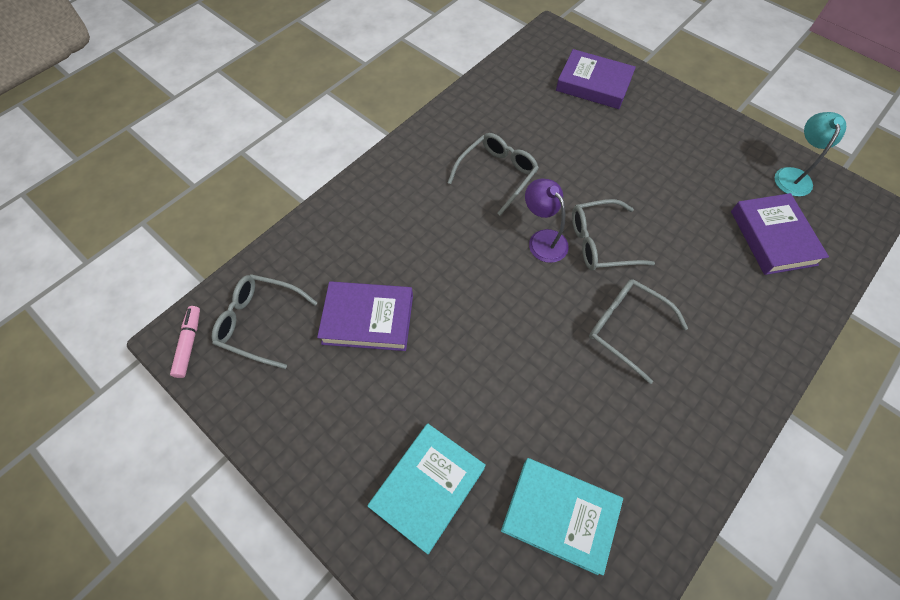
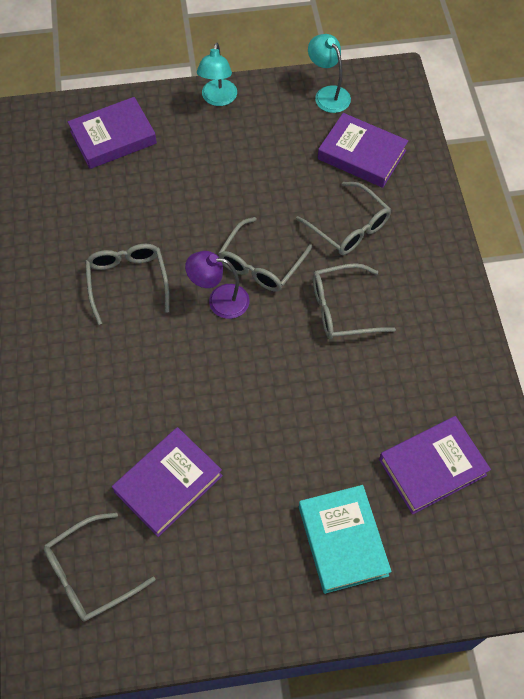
camera: 50 degrees left, 0 degrees up
(189, 344) = (56, 648): pink marker -> none
(559, 515) = (432, 467): turquoise book -> purple book
(697, 115) = (218, 99): none -> turquoise lamp
(701, 277) = (349, 227): none -> grey glasses

